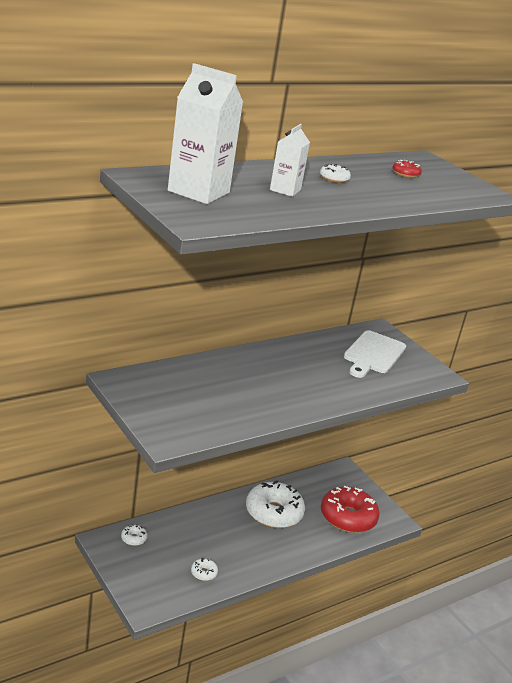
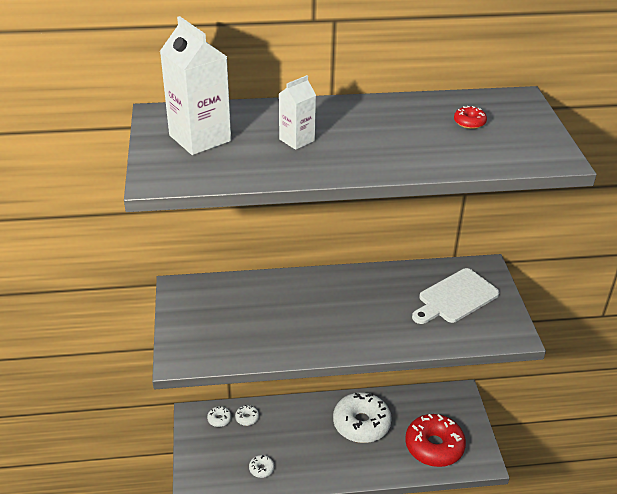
camera: 30 degrees right, 10 degrees up
(334, 178) = (371, 126): white donut -> white donut (247, 418)

